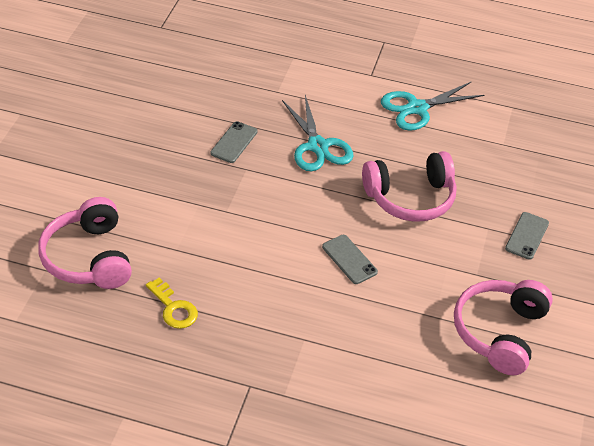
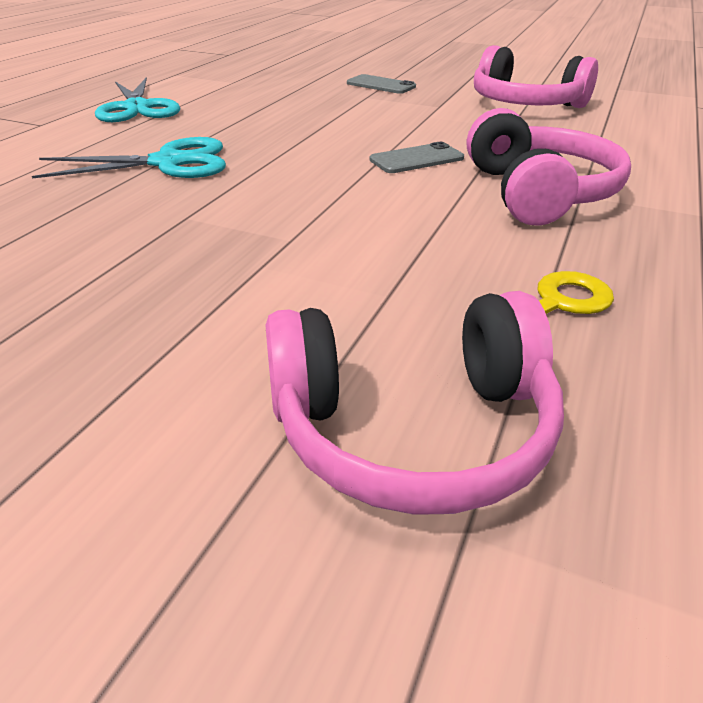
camera: 80 degrees left, 10 degrees down
(234, 142) = (105, 224): grey phone -> none
(410, 197) = (304, 122): pink headphones -> pink headphones (538, 193)

